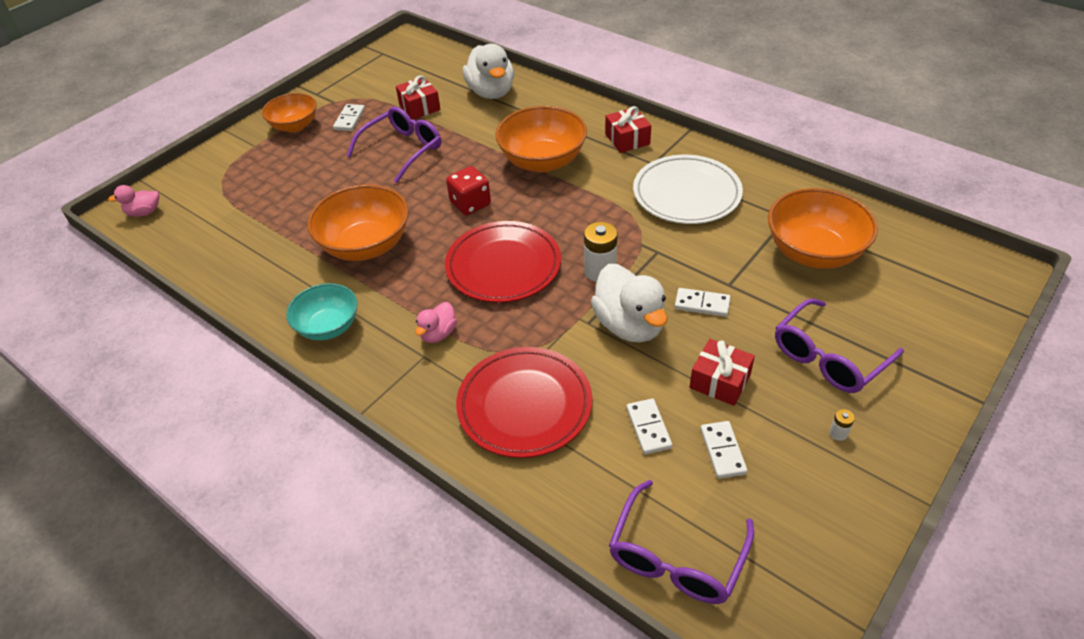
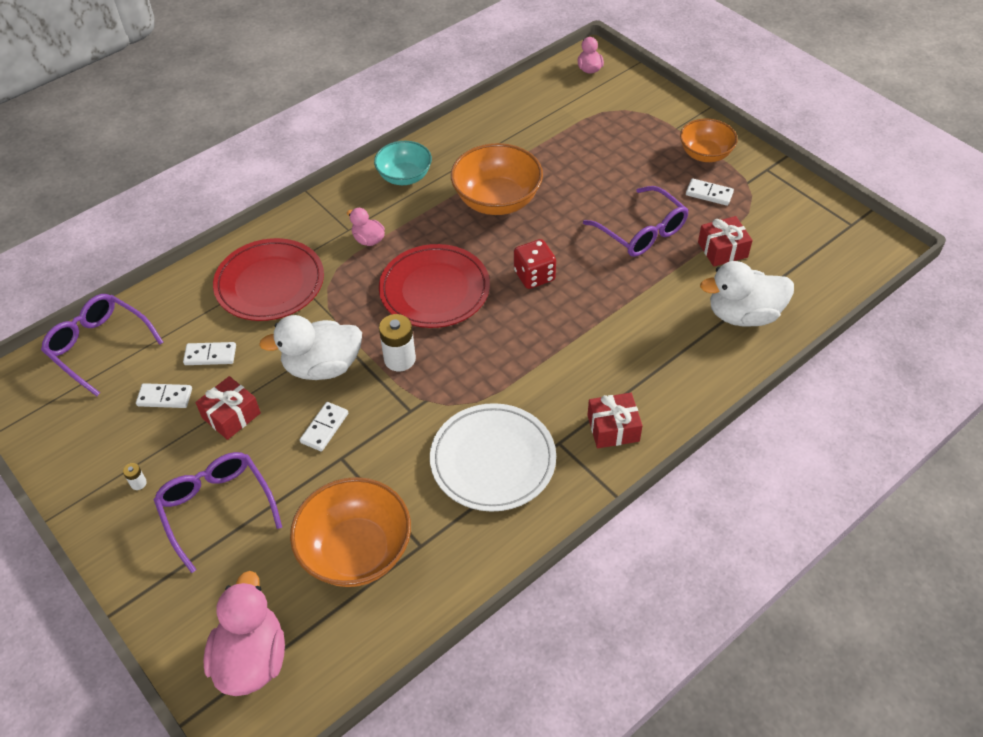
camera: 100 degrees right, 5 degrees up
(542, 161) = (590, 342): orange bowl -> none
(945, 289) = (252, 658): none -> pink duck

